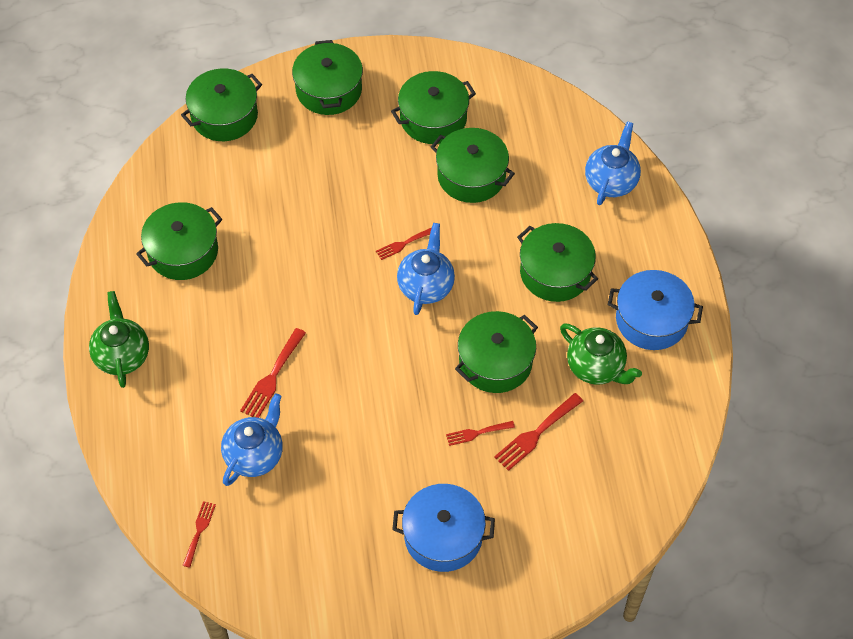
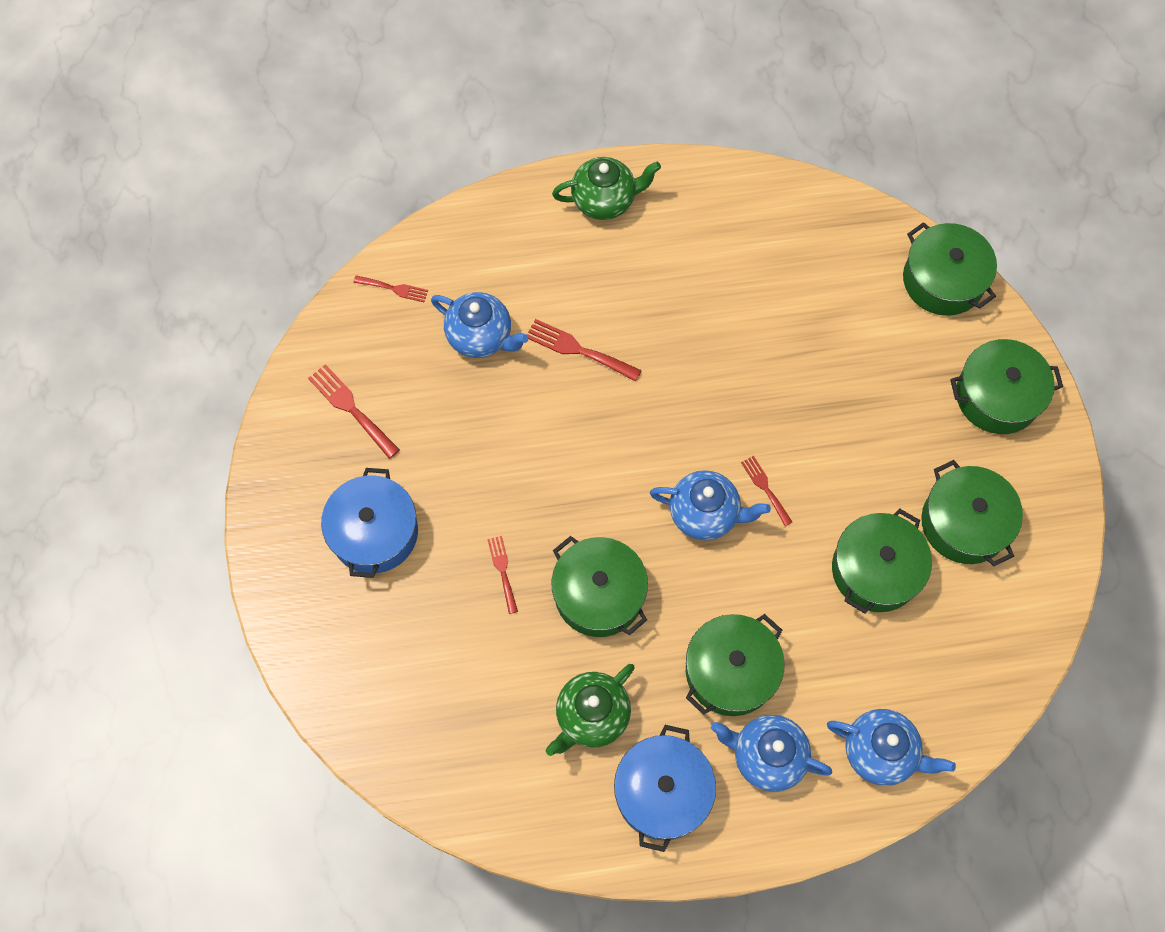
camera: 90 degrees right, 10 degrees up
(183, 251) = (742, 249): green pot -> none
(536, 434) = (500, 639): red fork -> red fork (351, 408)
(619, 252) = (766, 756): none -> blue teapot

